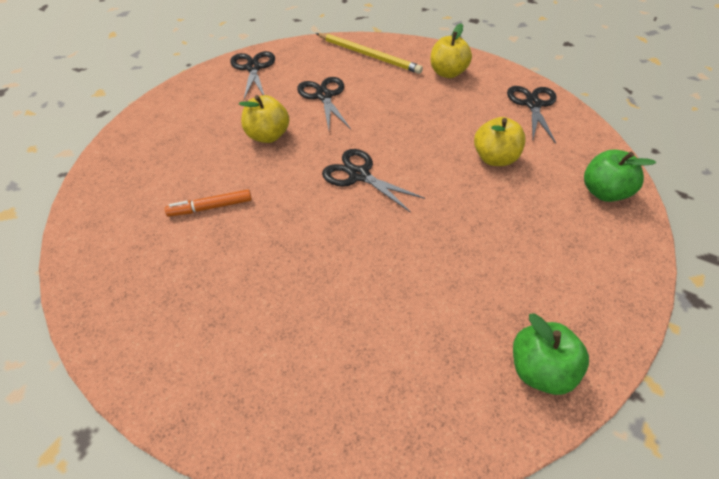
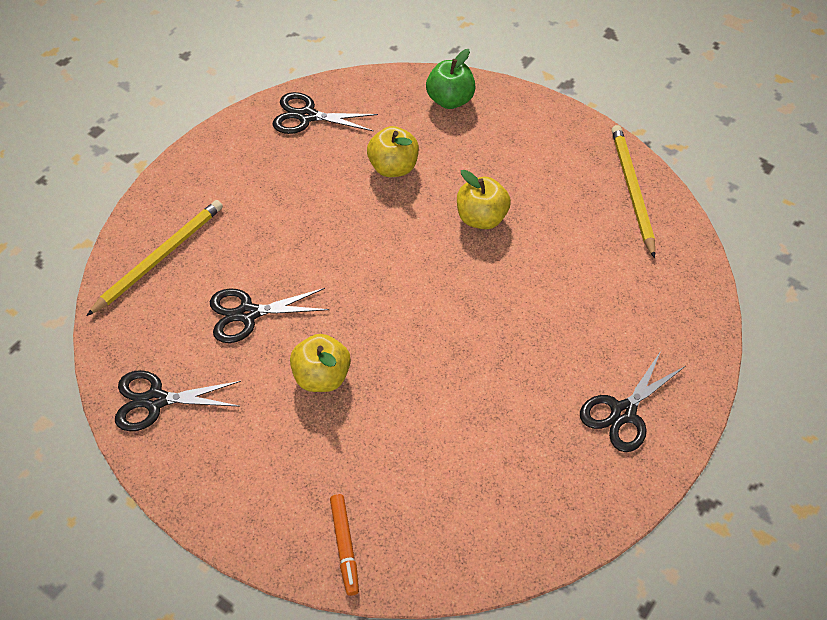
camera: 85 degrees left, 5 degrees up
(210, 207) = (444, 430): orange marker -> orange marker (344, 546)
(359, 175) = (405, 286): black scissors -> black scissors (622, 413)
(447, 73) = (225, 180): yellow apple -> yellow apple (481, 218)
(539, 370) = (632, 190): green apple -> yellow pencil

